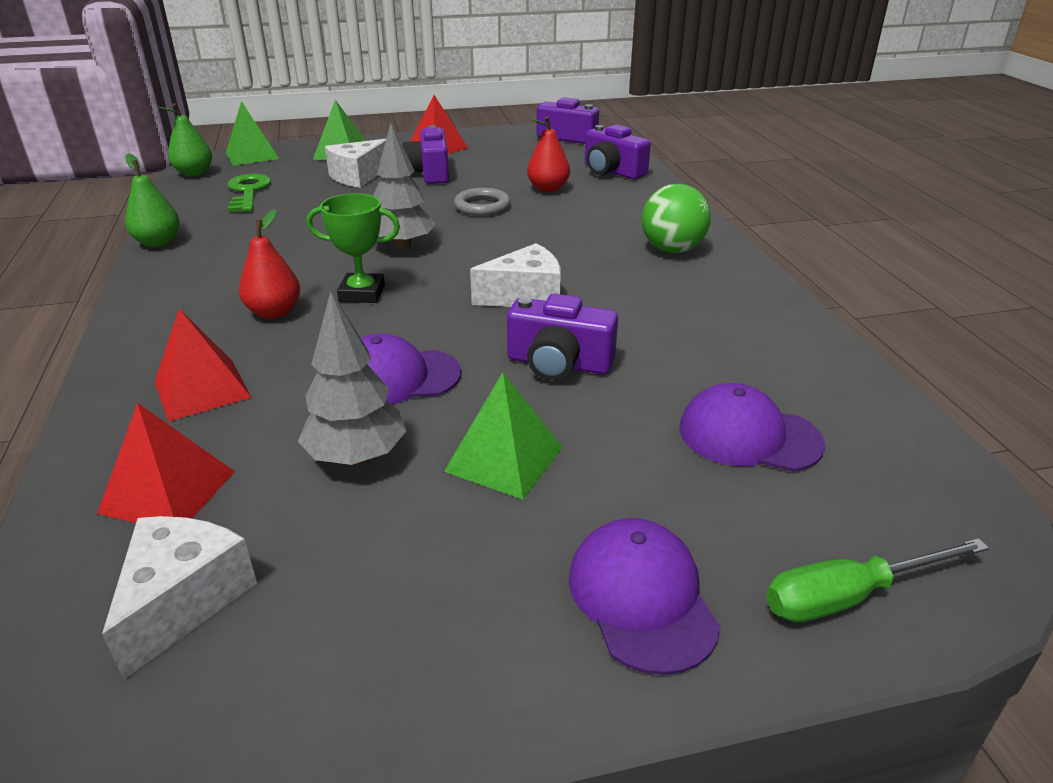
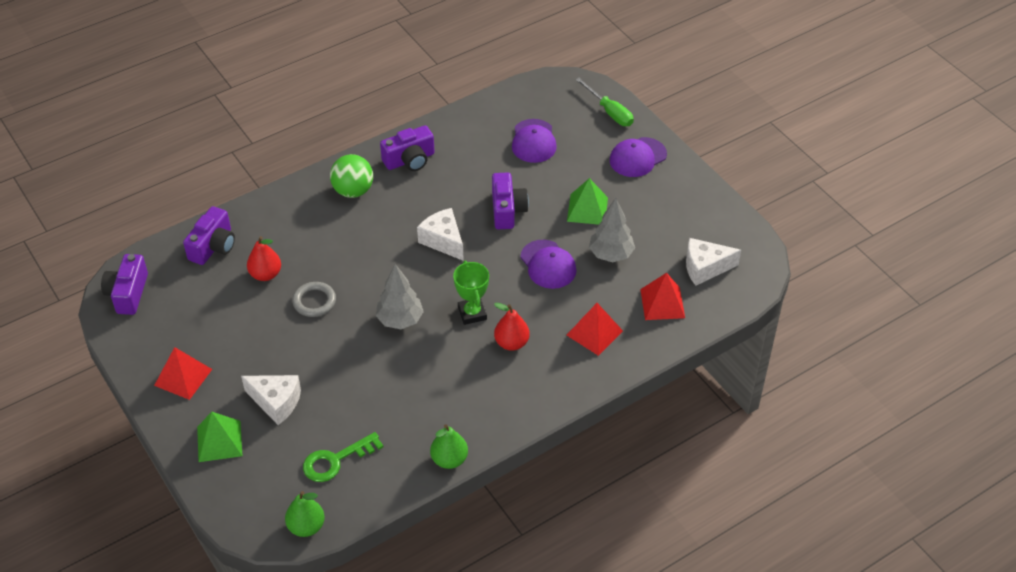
camera: 110 degrees left, 15 degrees up
(252, 155) = (245, 509): green pyramid -> none
(430, 173) = (253, 357): purple camera -> purple camera (410, 160)

